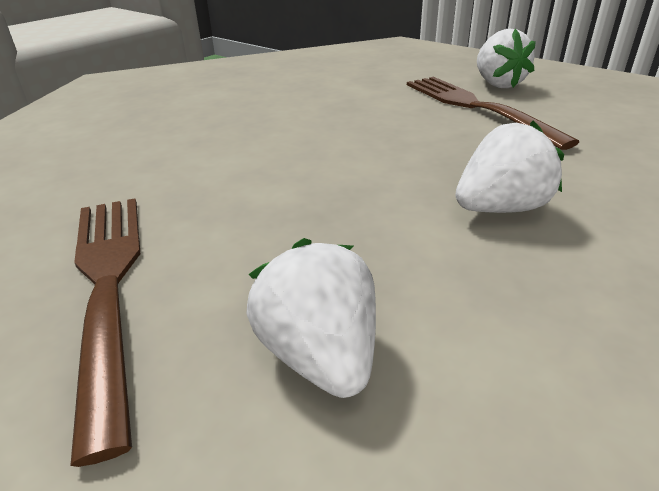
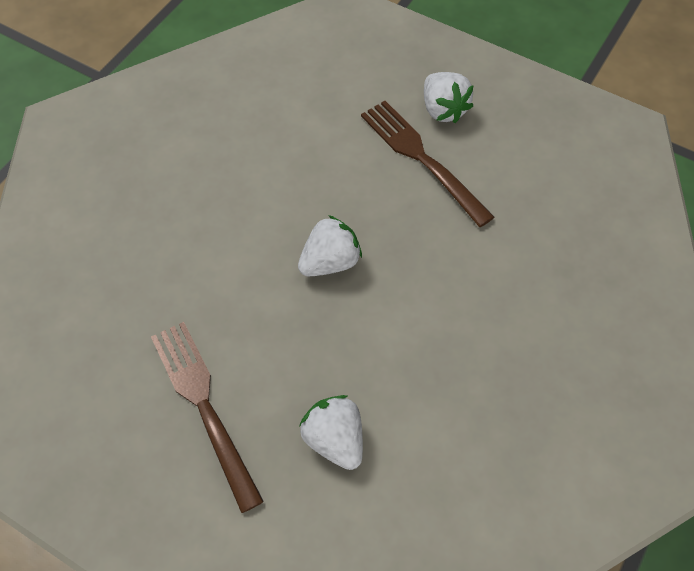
camera: 10 degrees left, 25 degrees up
(501, 208) = (431, 305): white strawberry -> white strawberry (330, 262)

